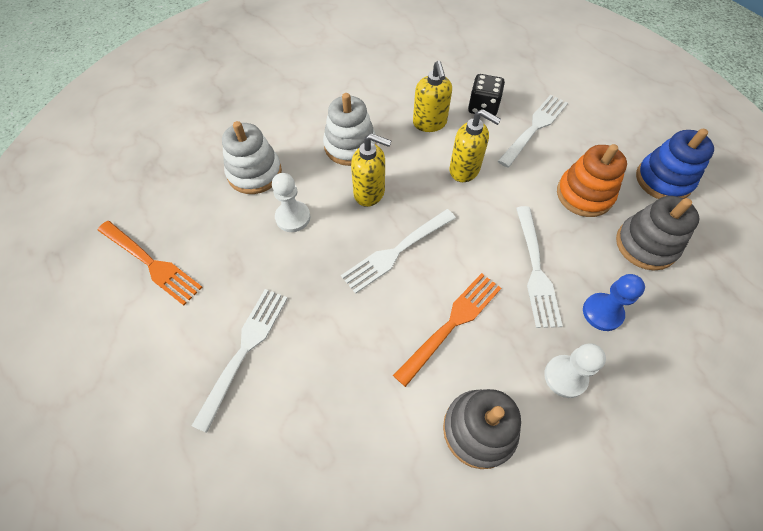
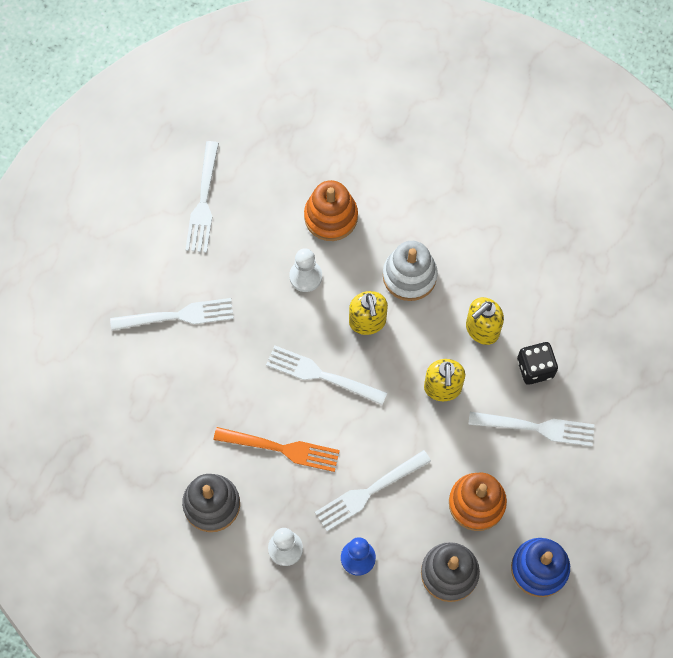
camera: 60 degrees right, 10 degrees up
(151, 263) = (203, 202): orange fork -> white fork
(254, 173) = (331, 217): white stacking toy -> orange stacking toy

